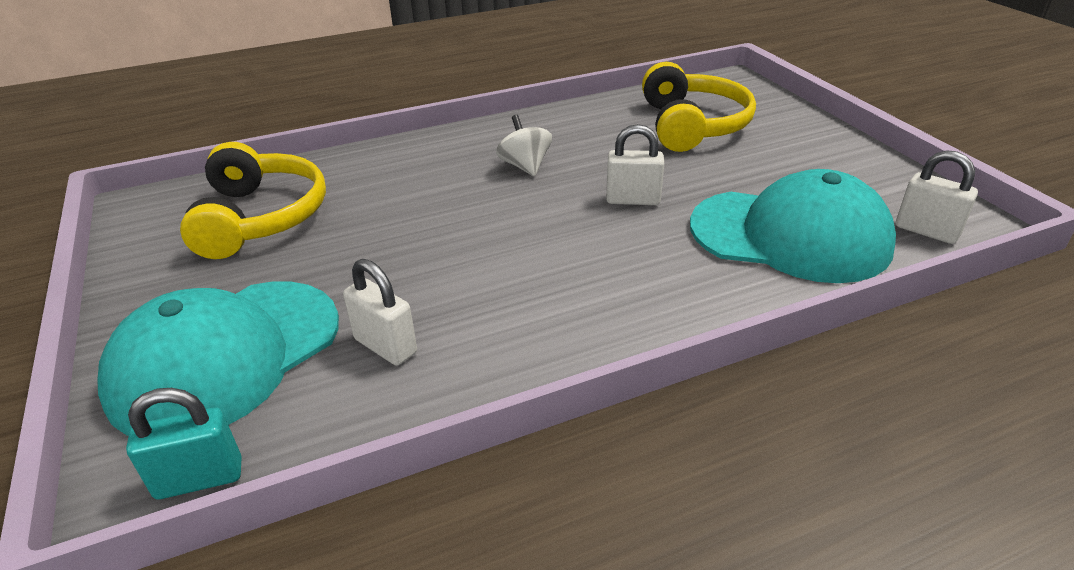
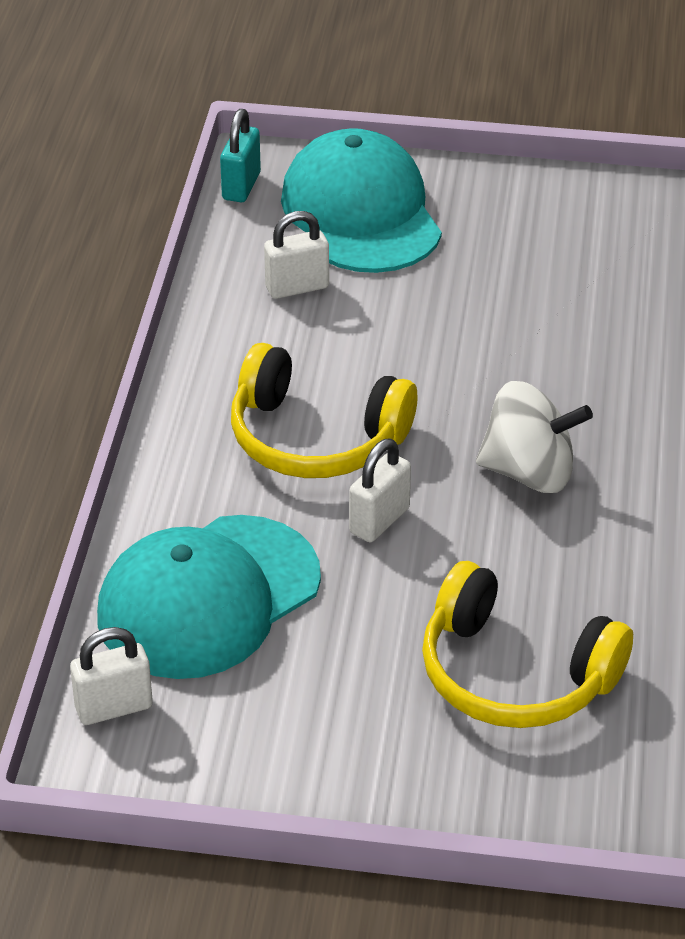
camera: 120 degrees right, 5 degrees up
(260, 217) = (573, 262): yellow headphones -> yellow headphones (315, 438)
(525, 166) = (529, 472): white spinning top -> white spinning top, size x1.52

